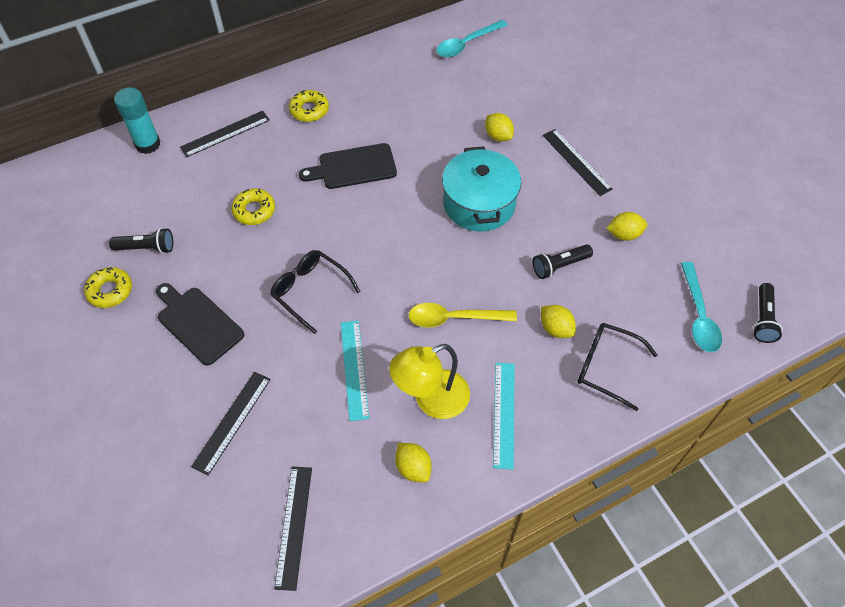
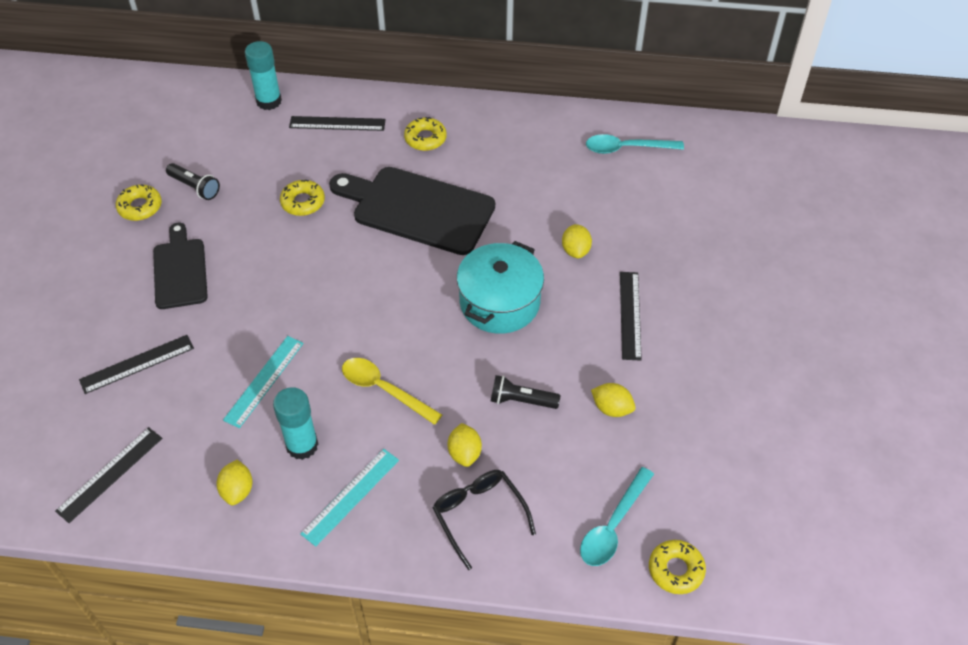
camera: 35 degrees right, 5 degrees down
(310, 291) = (287, 295): black glasses -> none
(353, 167) = (418, 209): black cutting board -> black cutting board, size x1.63
(431, 400) = (302, 445): yellow lamp -> turquoise glue stick
(763, 319) = (676, 570): black flashlight -> yellow donut

